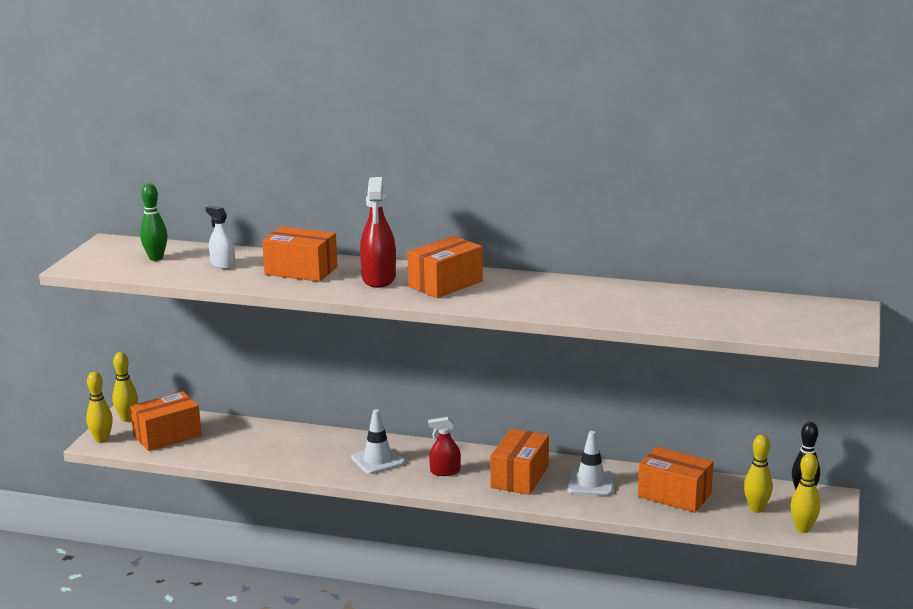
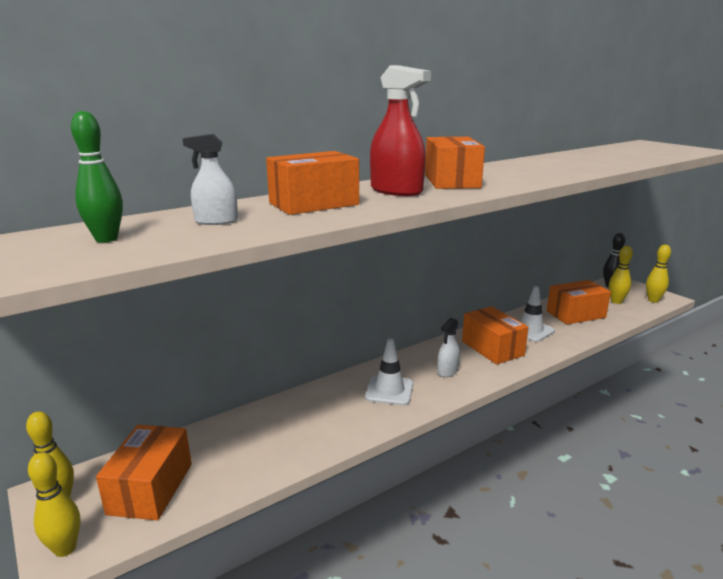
camera: 50 degrees left, 0 degrees up
(445, 471) = (447, 371): red spray bottle -> white spray bottle

